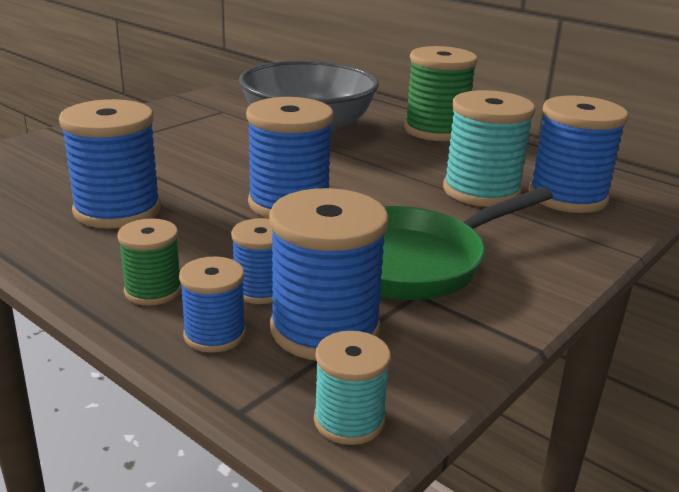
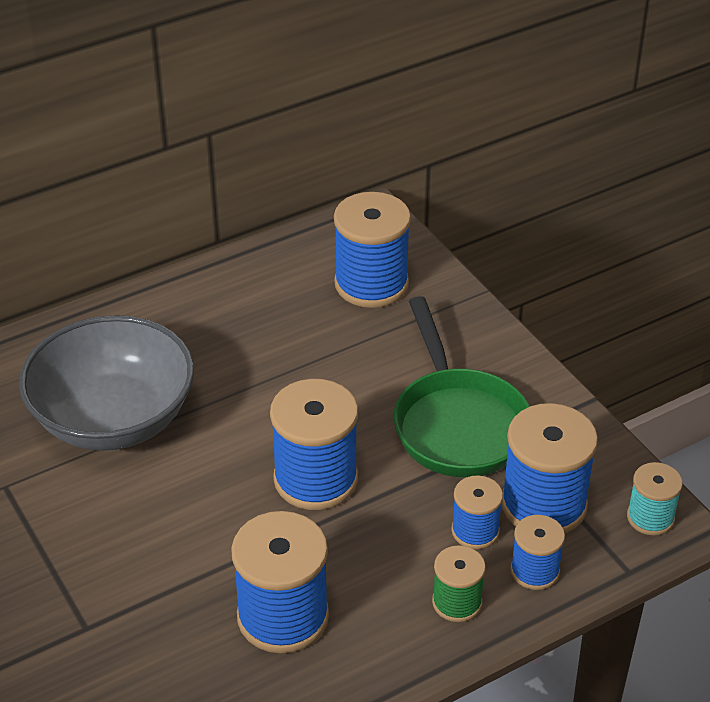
camera: 70 degrees left, 15 degrees up
(436, 130) = (167, 313): green spool -> none
(481, 191) = (338, 335): turquoise spool -> none

